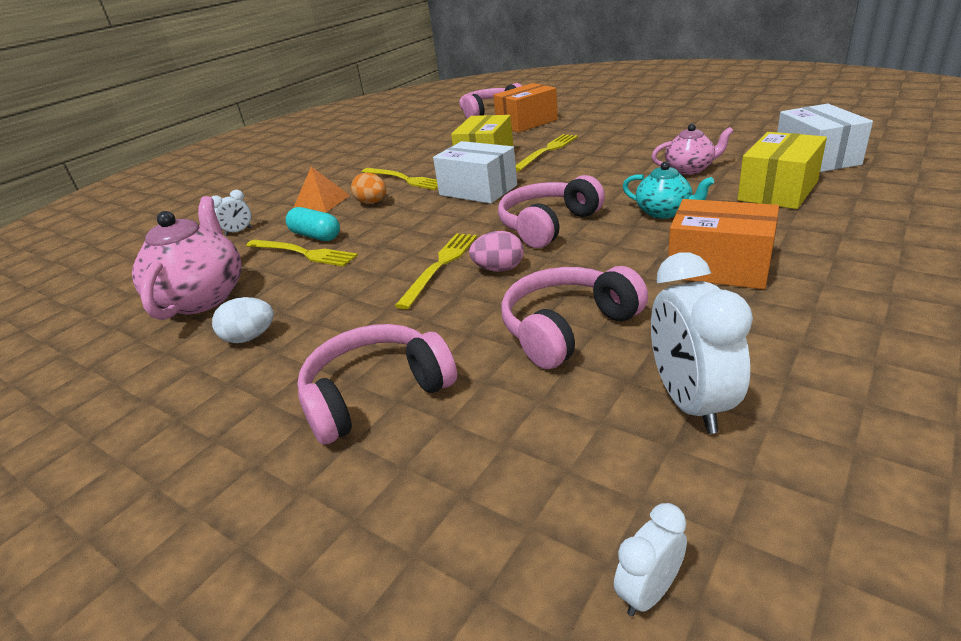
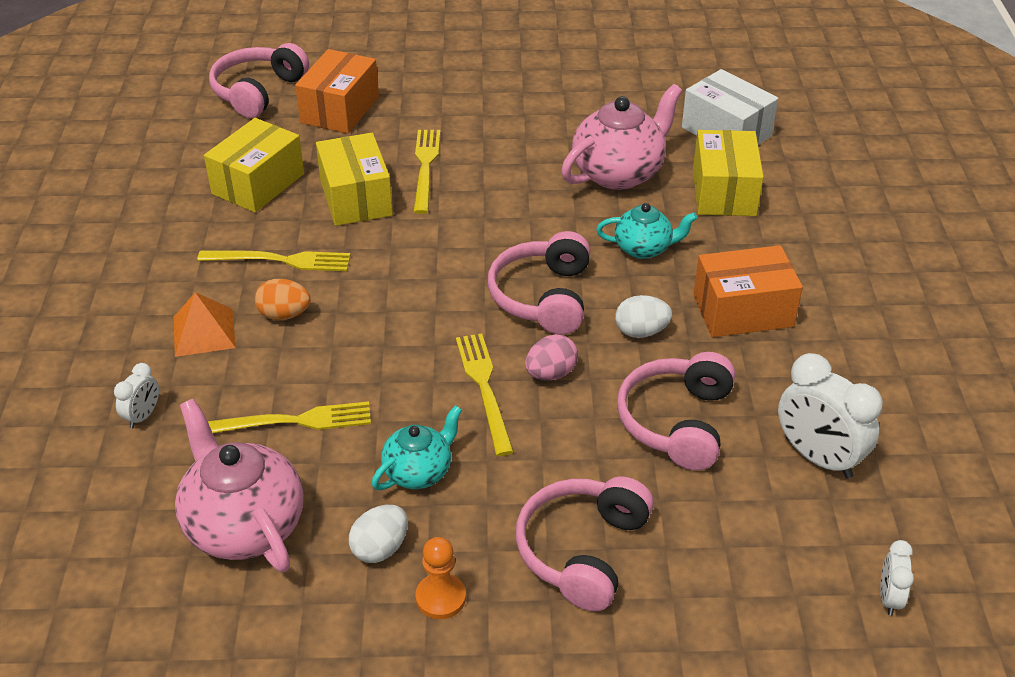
camera: 40 degrees left, 10 degrees up
(240, 384) = (440, 598): none -> orange pawn
(316, 236) = (273, 390): turquoise capsule -> none
(334, 301) = (418, 471): none -> turquoise teapot
(439, 147) = (258, 184): none -> yellow box
(478, 190) = (406, 259): white box -> none
(604, 260) = (641, 332): none -> white egg
(689, 169) = (619, 173): pink teapot -> pink teapot, size x1.71

